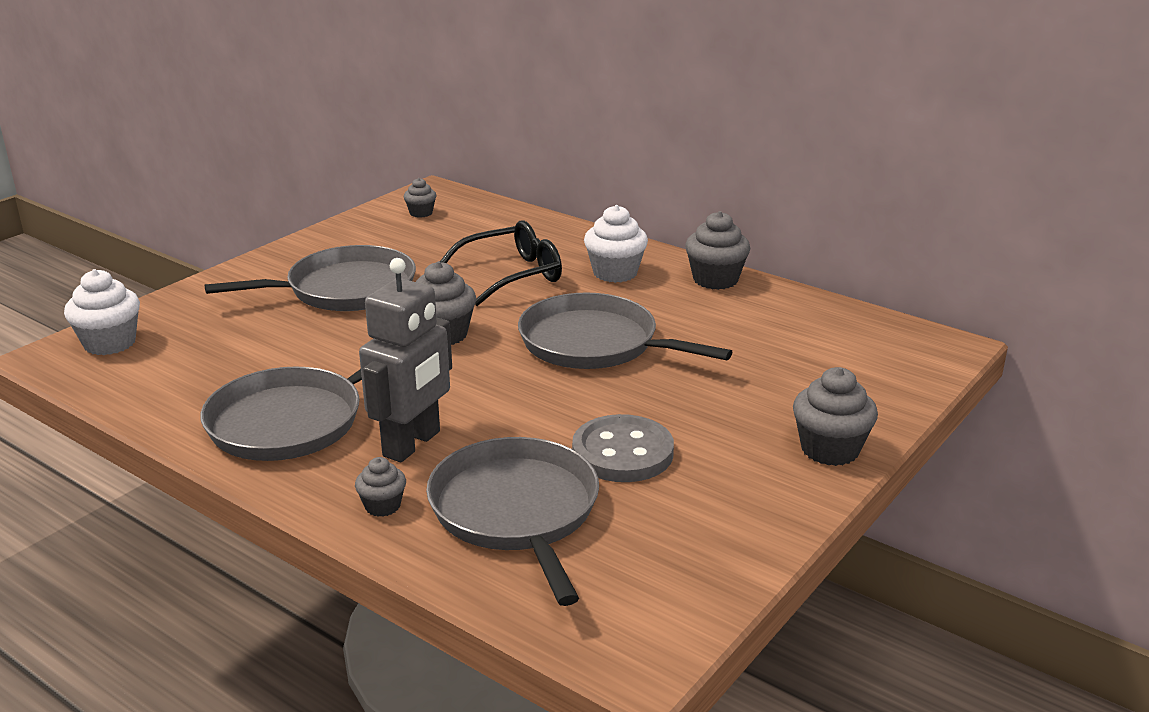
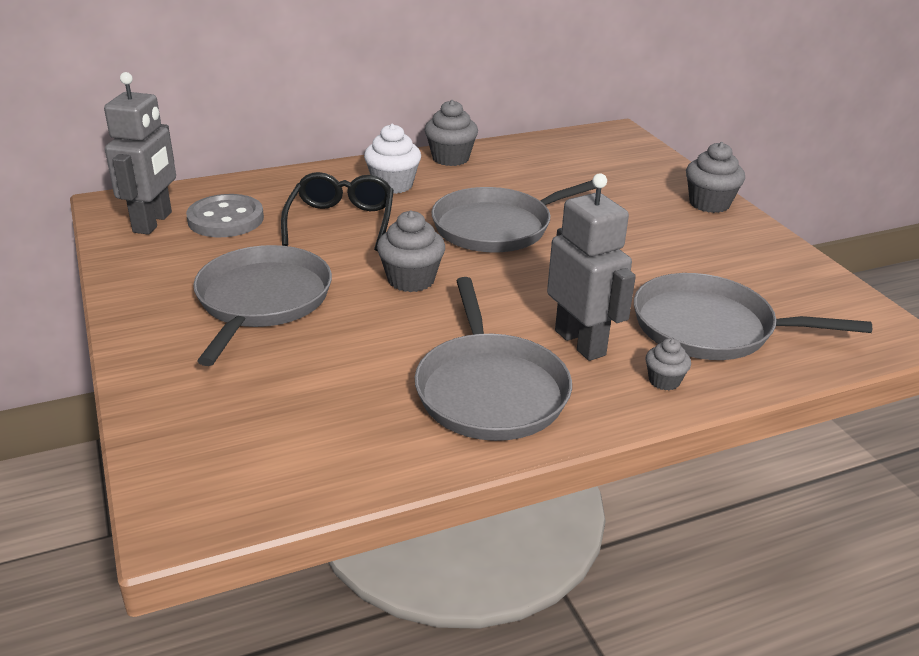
camera: 60 degrees left, 5 degrees up
(110, 343) = (199, 469): white cupcake -> none
(421, 213) = (153, 222): grey cupcake -> grey robot
(622, 452) = (661, 266): grey button -> grey button (226, 219)

